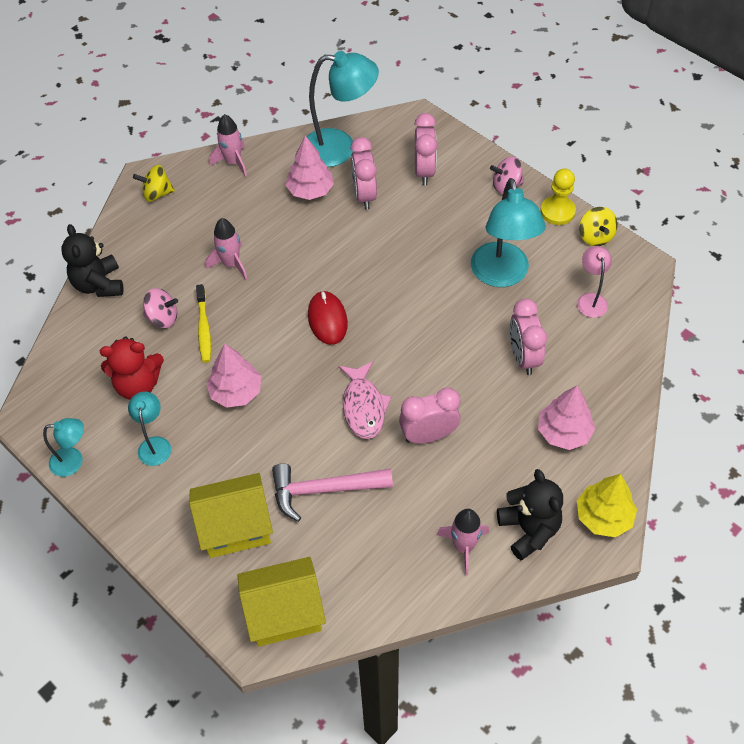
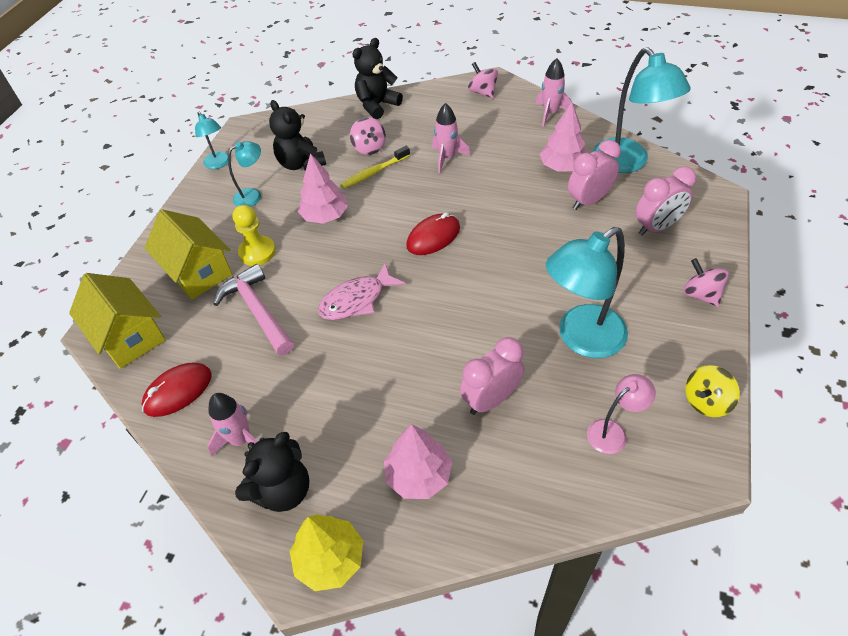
camera: 65 degrees right, 5 degrees down
(138, 385) = (301, 163): red teddy bear -> black teddy bear
(157, 194) = (483, 92): yellow spinning top -> pink spinning top
(381, 584) = (178, 391): none -> red mouse
(428, 435) = (351, 360): pink clock -> none
(557, 211) = (708, 352): yellow pawn -> yellow pawn (257, 252)

